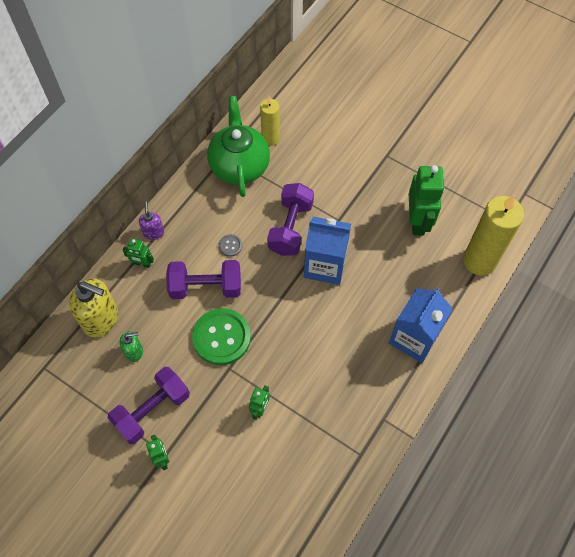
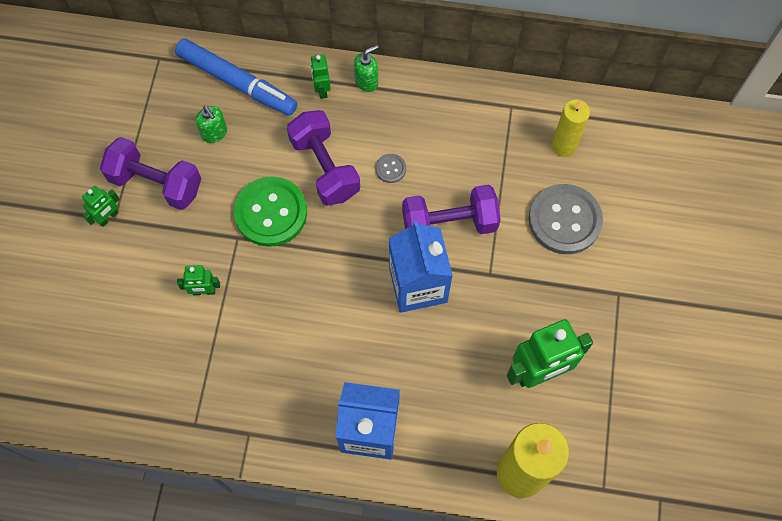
camera: 65 degrees right, 5 degrees up
(101, 319) = (237, 83): yellow soap dispenser -> blue marker
(153, 232) = (366, 81): purple soap dispenser -> green soap dispenser
(239, 165) = (505, 128): green teapot -> none
(322, 161) = (564, 220): none -> grey button

